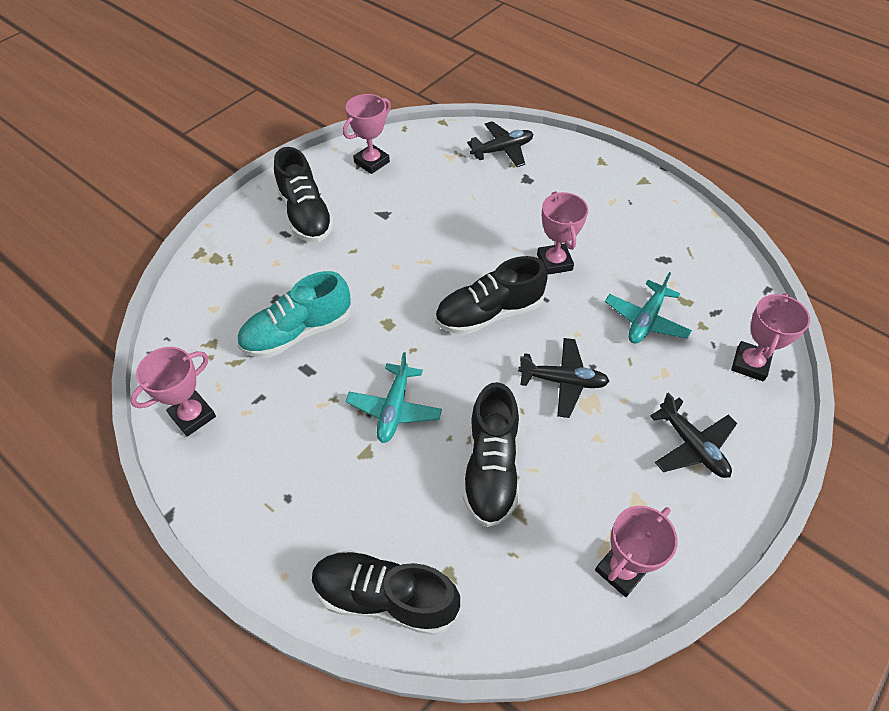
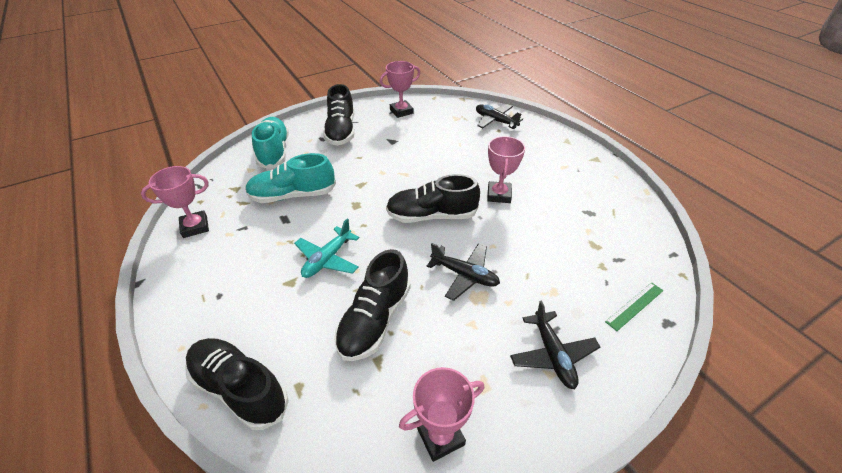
camera: 20 degrees right, 10 degrees down
(230, 272) = (274, 152): none -> turquoise shoe
(502, 150) = (495, 121): black plane -> black plane turned 135 degrees counterclockwise
(645, 320) = (554, 250): turquoise plane -> none
(750, 364) = (634, 305): pink trophy -> green ruler

